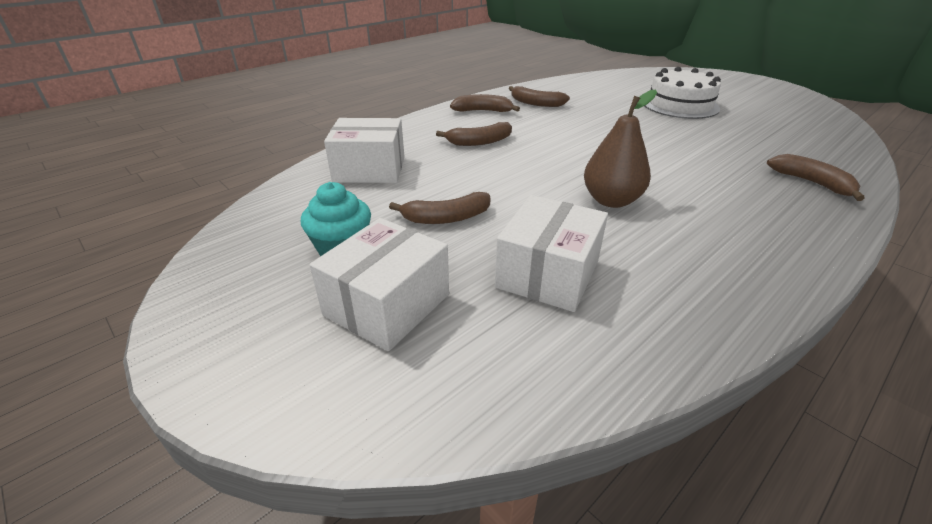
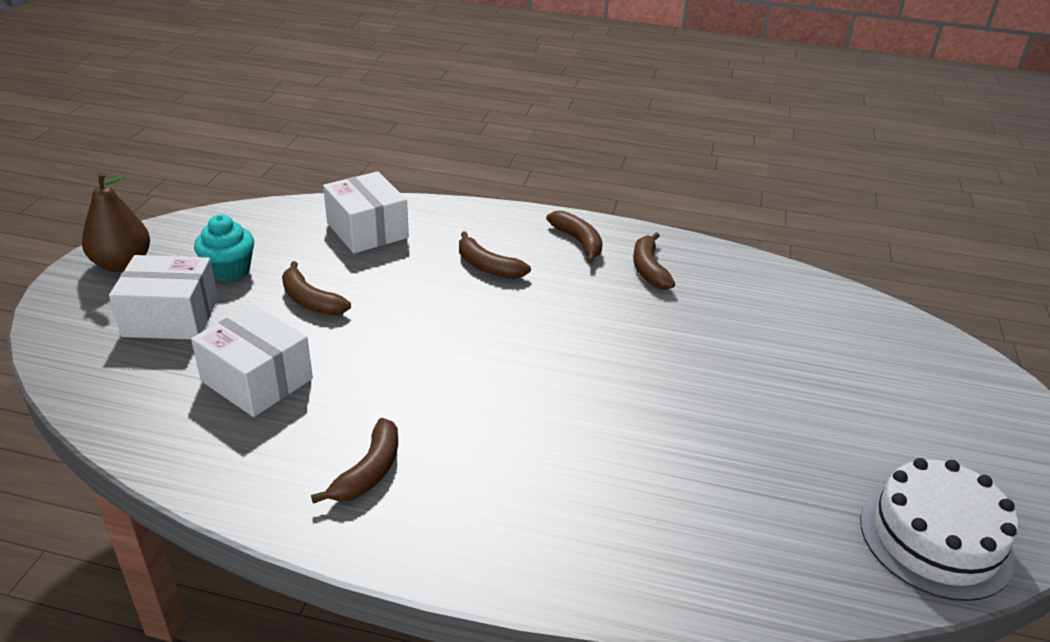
camera: 55 degrees right, 0 degrees up
(548, 274) = (257, 380): white box -> white box turned 45 degrees clockwise
(611, 200) = (422, 386): brown pear -> brown pear (122, 264)
(680, 105) = (795, 388): white cake -> white cake (935, 538)
(812, 183) = (615, 546): brown banana -> brown banana (369, 471)

